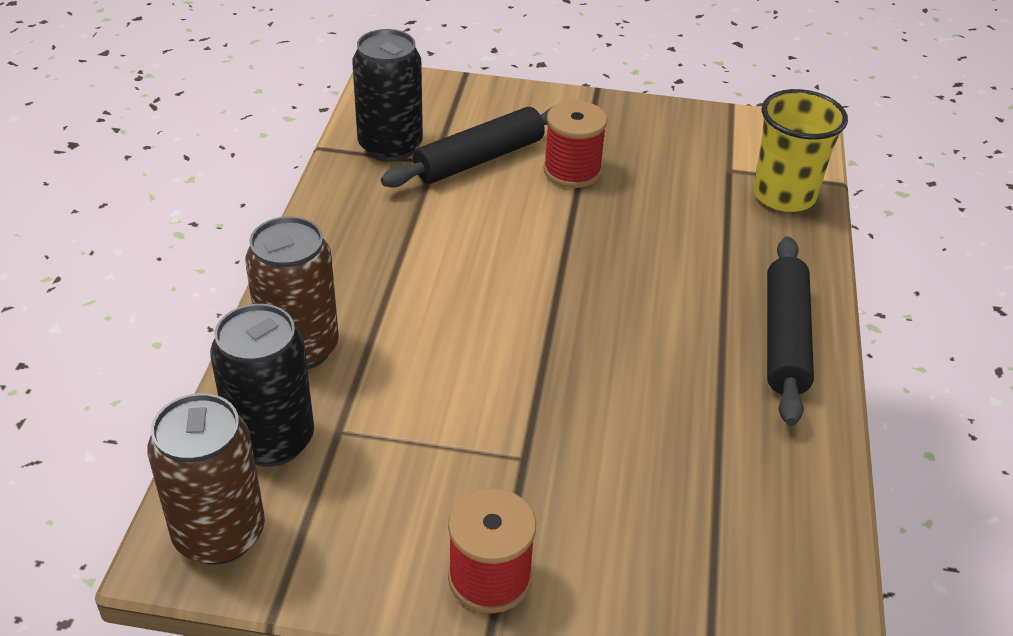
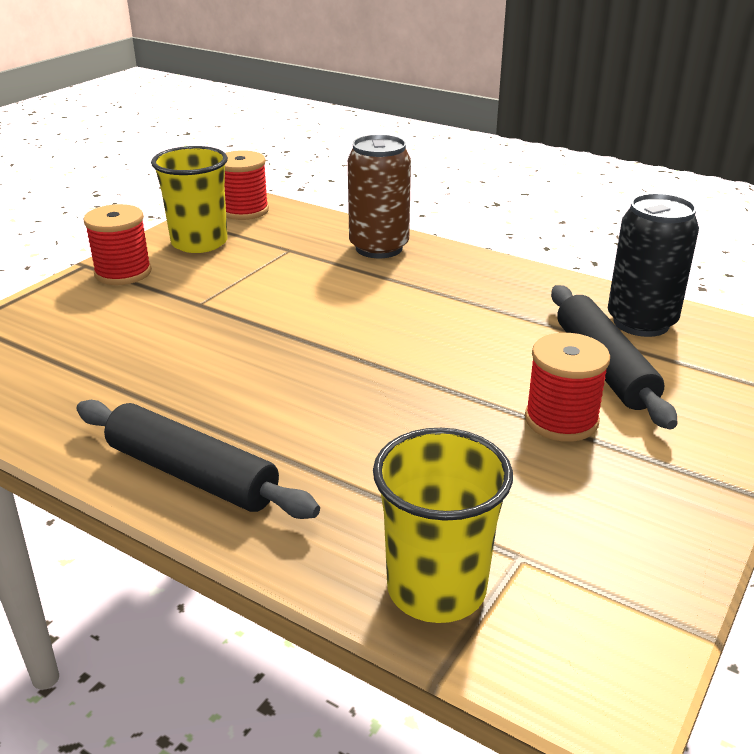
camera: 115 degrees right, 10 degrees down
(219, 534) = (244, 211): brown can -> red spool
(272, 440) = (300, 230): black can -> none
(358, 536) = (199, 243): none -> yellow cup

